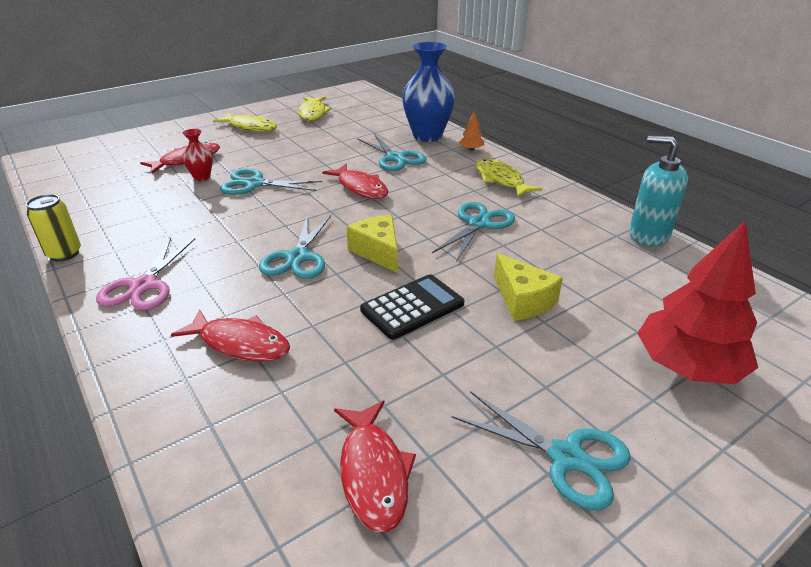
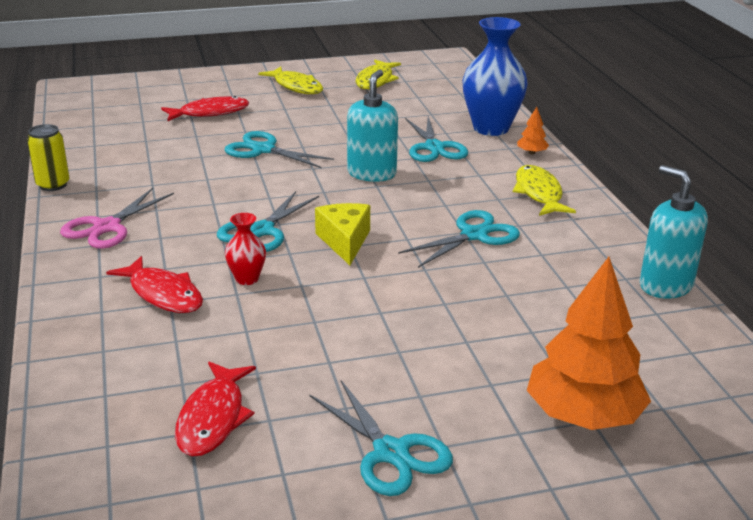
camera: 20 degrees right, 5 degrees down
(202, 177) = (215, 134): red vase -> red vase (247, 279)
(360, 188) = (372, 173): red fish -> turquoise soap dispenser
(412, 307) = (342, 299): black calculator -> none
(523, 300) = (460, 318): yellow cheese -> none
(687, 367) = (583, 415): red tree -> orange tree

